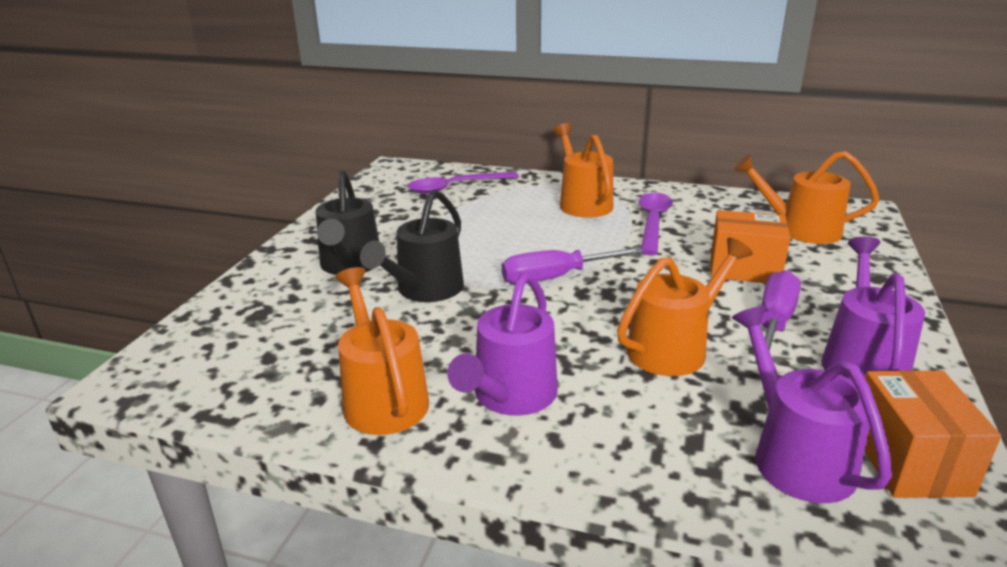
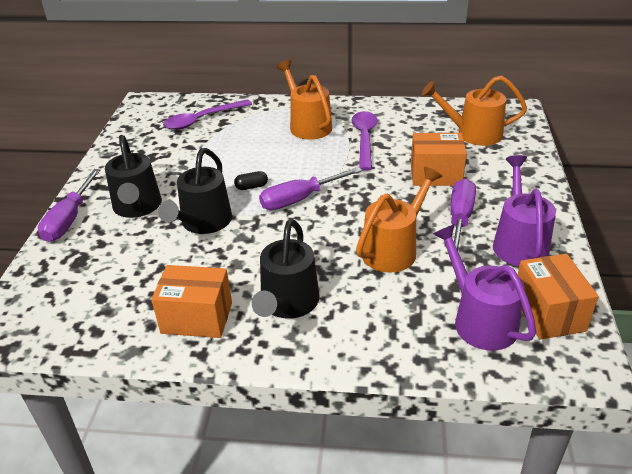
camera: 10 degrees left, 10 degrees up
(266, 269) = (70, 219): none -> purple screwdriver
(382, 397) = (197, 318): orange watering can -> orange box
(496, 258) = (251, 187): none -> black capsule
(510, 397) = (288, 304): purple watering can -> black watering can

